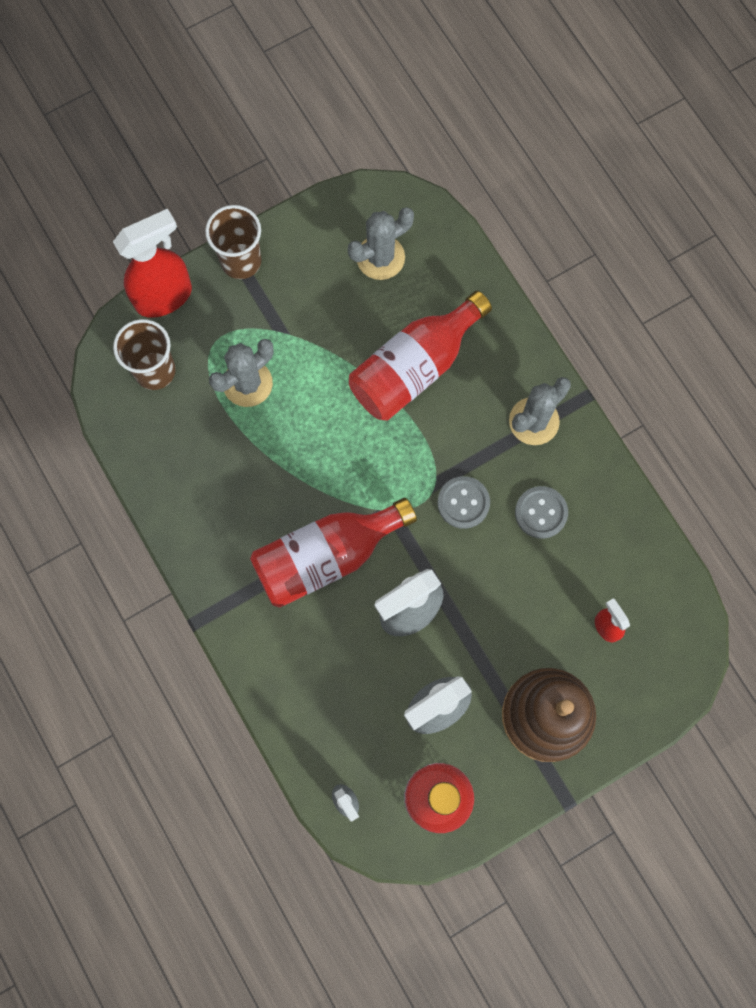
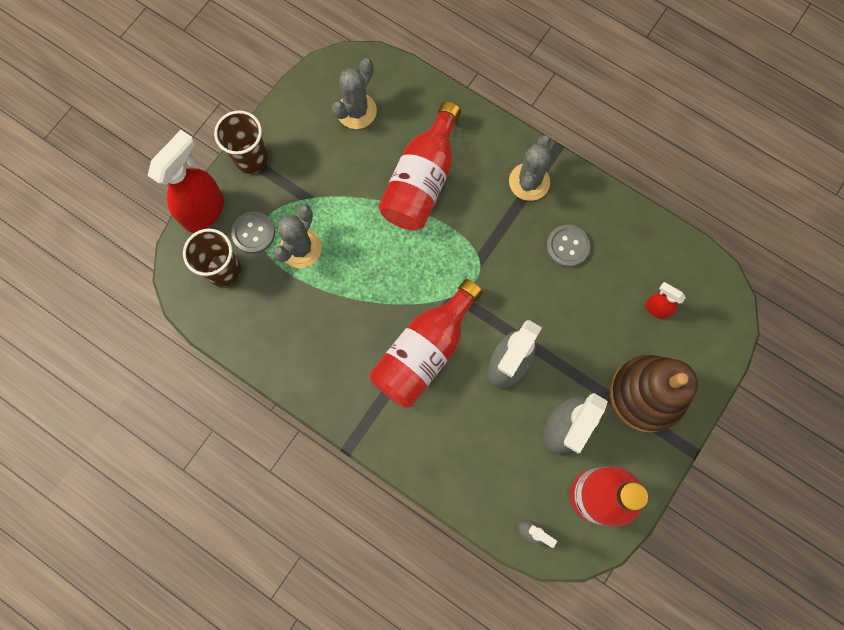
camera: 25 degrees left, 0 degrees up
(463, 503) = (507, 265): grey button -> grey button (253, 233)

